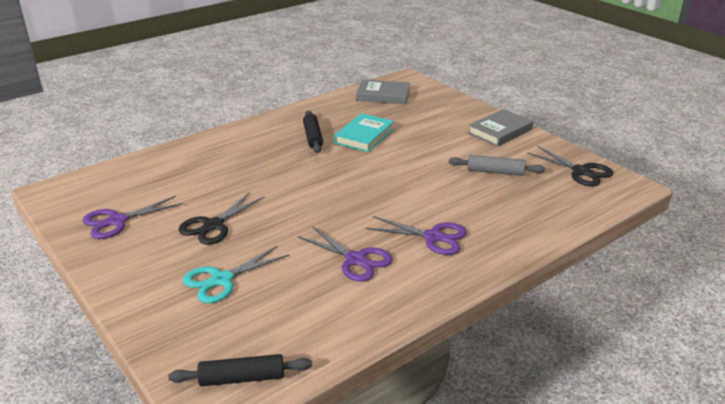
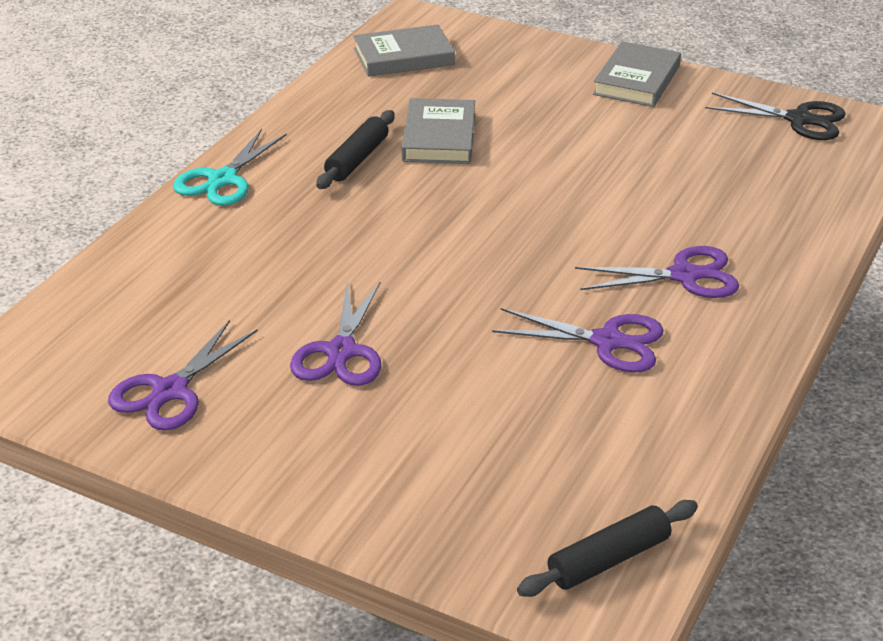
camera: 25 degrees left, 5 degrees up
(213, 225) = (341, 352): black scissors -> purple scissors
(221, 280) = (440, 432): turquoise scissors -> turquoise scissors (222, 179)
(313, 137) = (357, 159): black rolling pin -> black rolling pin turned 60 degrees clockwise
(364, 136) = (439, 137): turquoise book -> grey book
(495, 172) = (685, 150): grey rolling pin -> none

